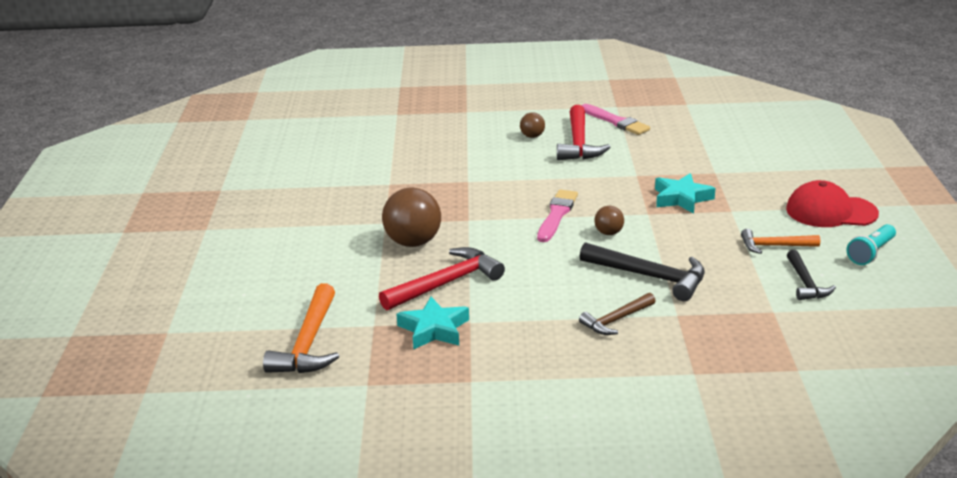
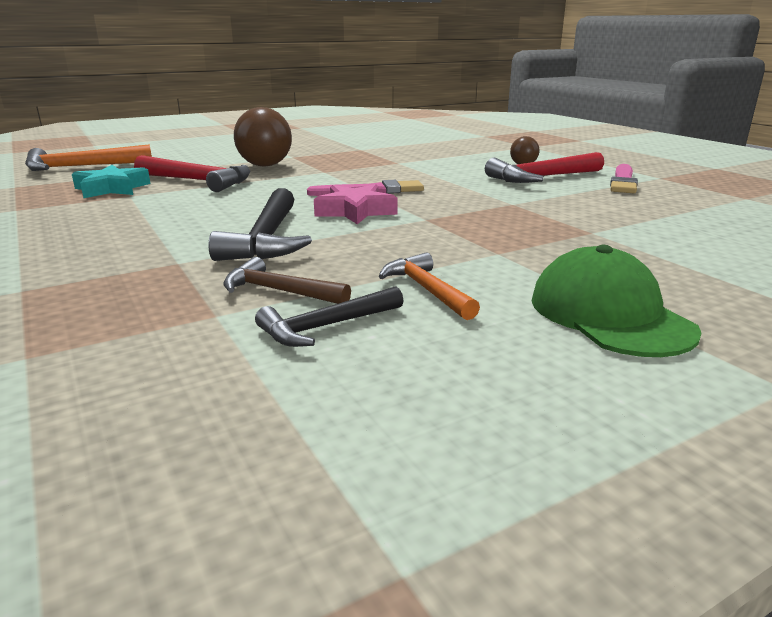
camera: 60 degrees right, 5 degrees down
(608, 233) = (355, 211): brown ball -> pink star
(616, 320) = (152, 239): brown hammer -> brown hammer (279, 291)
(681, 198) = (489, 227): turquoise star -> none
(831, 211) = (609, 314): red cap -> green cap
(871, 253) = (502, 370): turquoise flashlight -> none

